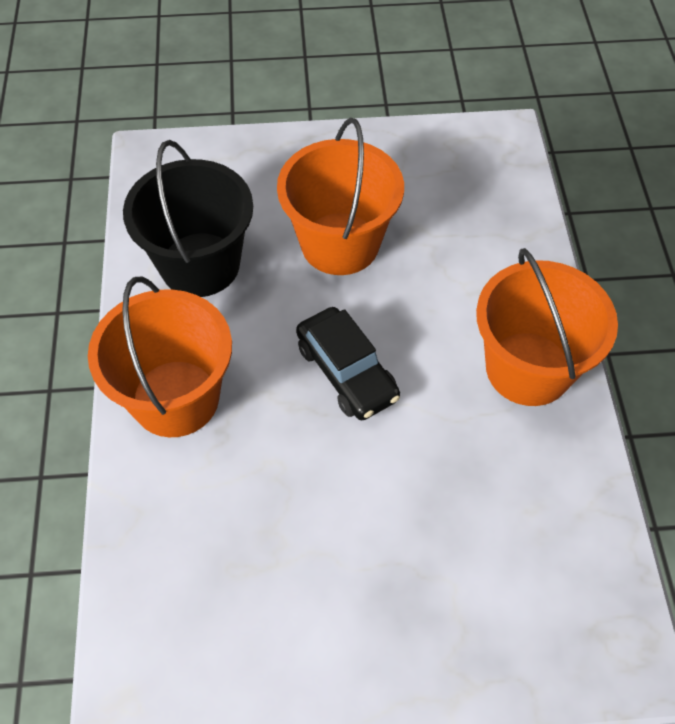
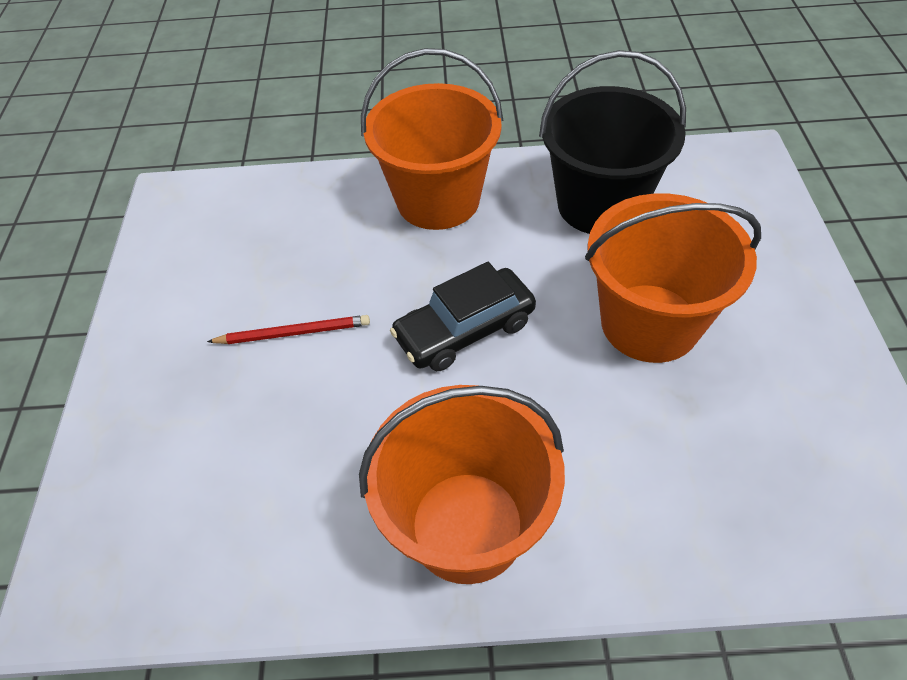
camera: 95 degrees right, 5 degrees down
(350, 518) = (293, 333): none -> red pencil

